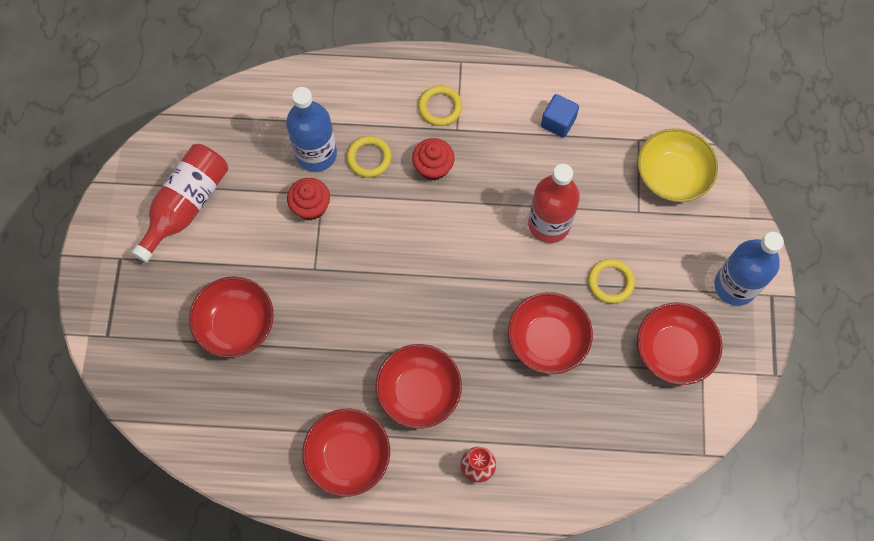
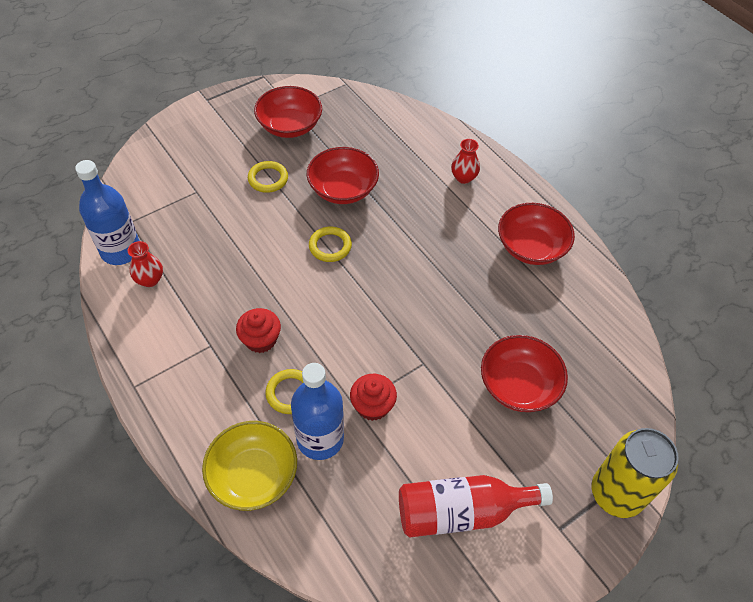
camera: 130 degrees left, 15 degrees down
(104, 318) = (616, 493): none -> yellow can
(419, 392) = (448, 236): red bowl -> none
(440, 107) = (196, 372): yellow ring -> yellow ring (330, 246)
(549, 224) = (250, 236): red bottle -> none
(558, 122) = (150, 280): blue cube -> red vase
(672, 175) = (149, 188): yellow bowl -> yellow bowl (253, 475)
(735, 285) = (214, 118): blue bottle -> blue bottle (121, 250)

